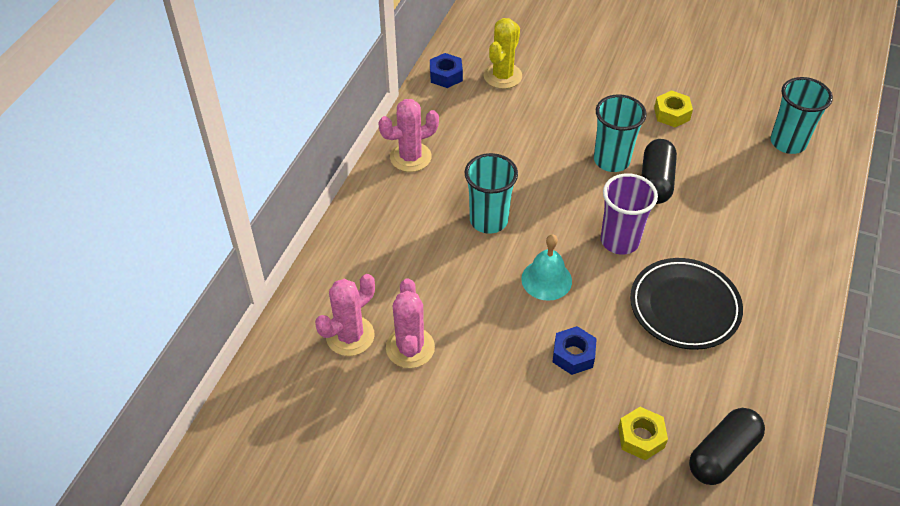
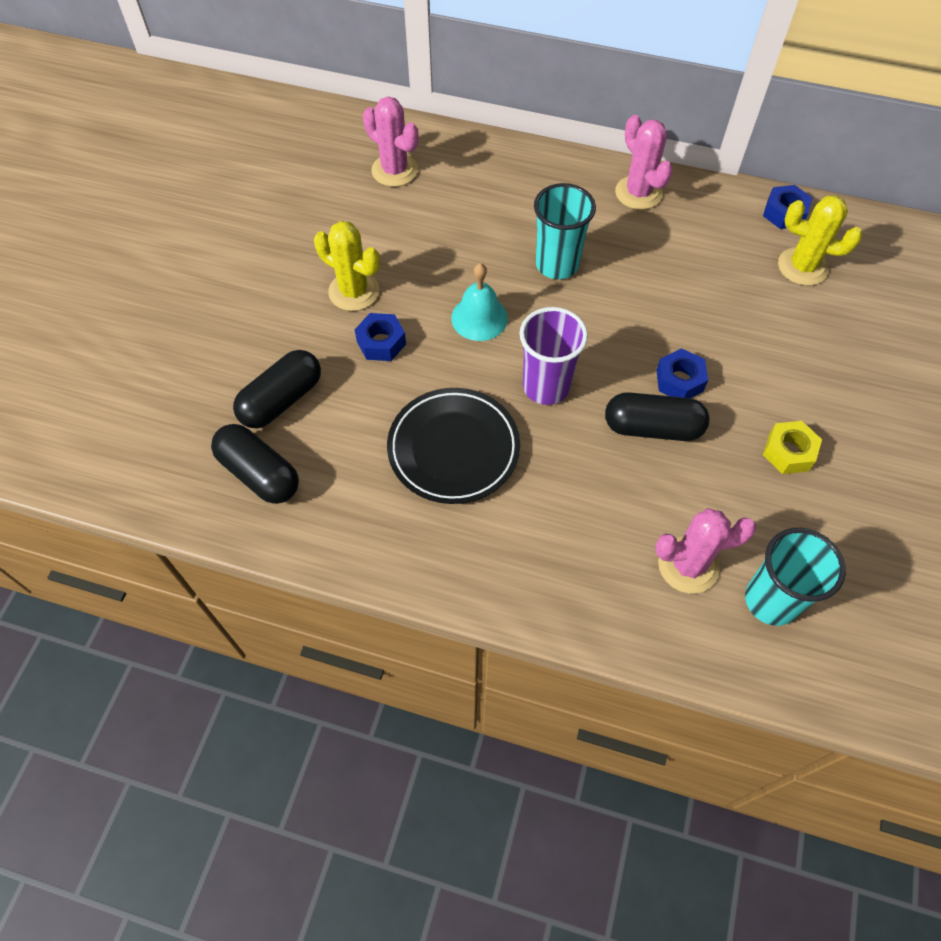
camera: 85 degrees right, 10 degrees up
(410, 348) = (383, 214): pink cactus -> pink cactus (688, 565)
(511, 375) = (354, 291): none -> yellow cactus
(611, 160) = (679, 380): turquoise cup -> blue nut
(641, 437) = (281, 400): yellow nut -> black capsule

